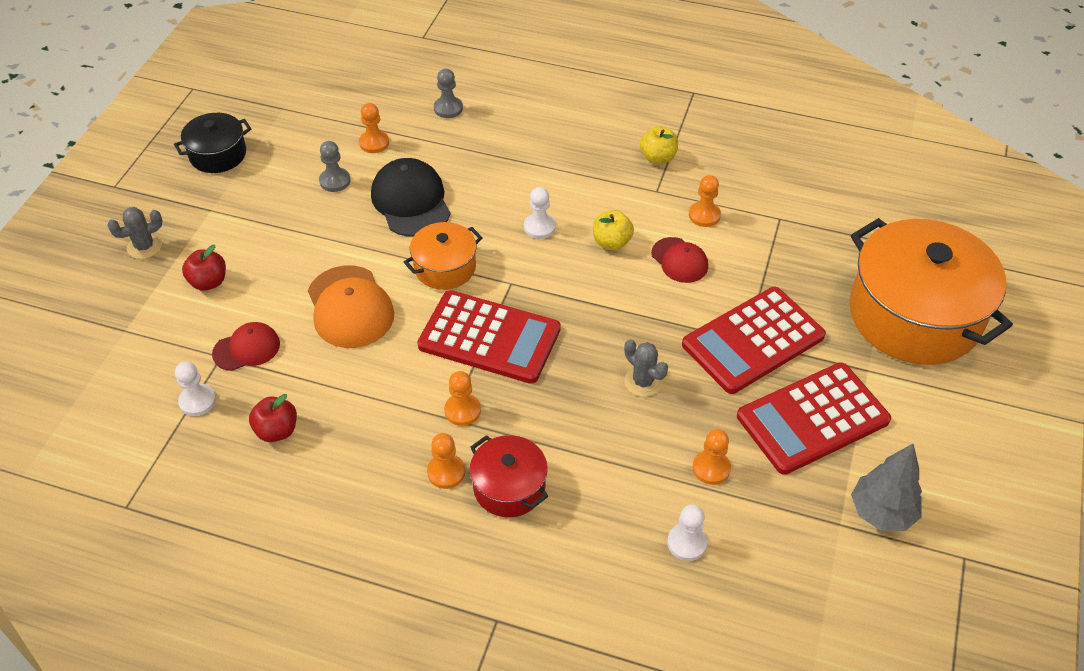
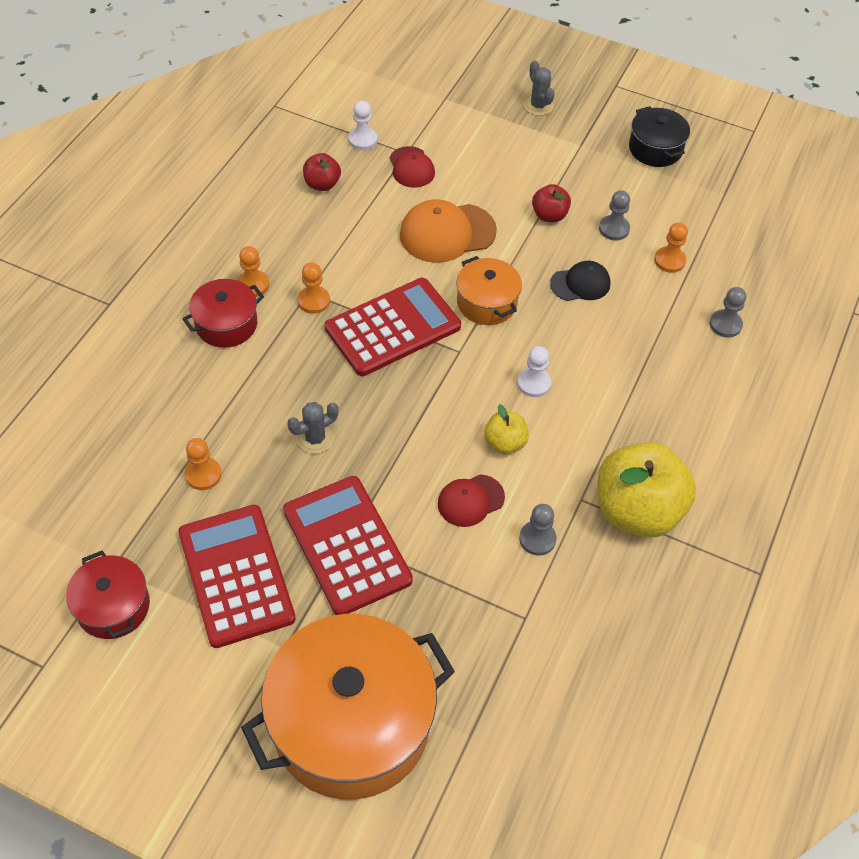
camera: 95 degrees right, 5 degrees up
(208, 282) = (491, 144): red apple -> red apple (549, 215)
(411, 201) = (580, 284): black cap -> black cap, size x0.61
(489, 338) = (393, 327): red calculator -> red calculator turned 150 degrees counterclockwise
(658, 158) = (637, 510): yellow apple -> yellow apple, size x2.09
(687, 543) = (133, 440): white pawn -> none
(704, 215) = (537, 539): orange pawn -> grey pawn
(881, 512) = (113, 606): grey tree -> red pot

